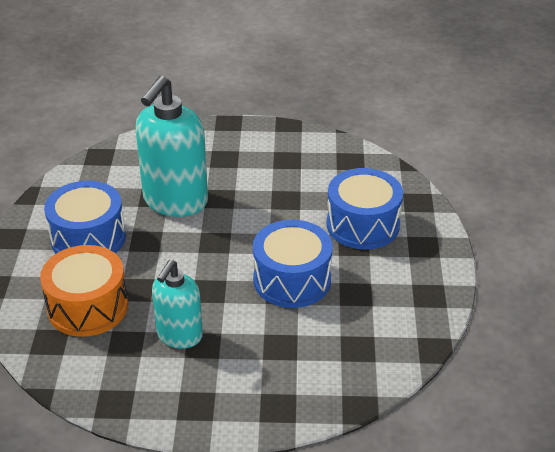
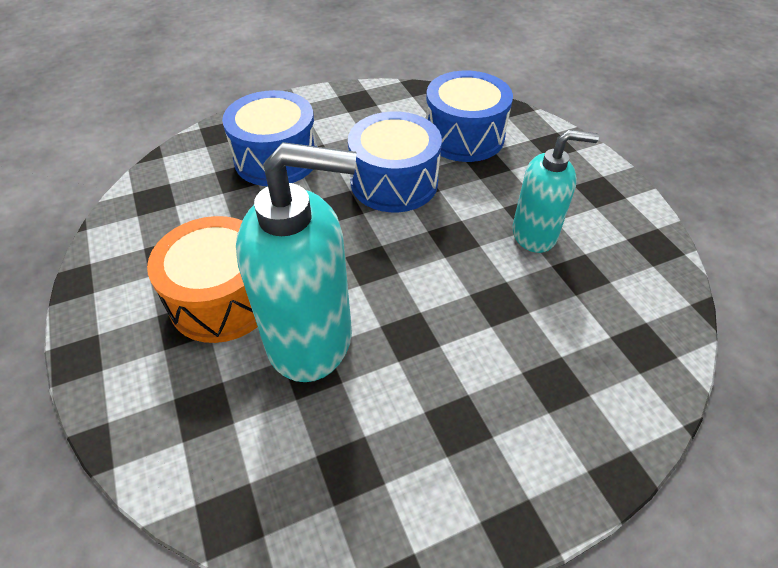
camera: 115 degrees left, 10 degrees up
(87, 307) = (564, 336): orange drum -> orange drum (223, 298)
(88, 238) = (447, 408): blue drum -> blue drum (464, 136)

